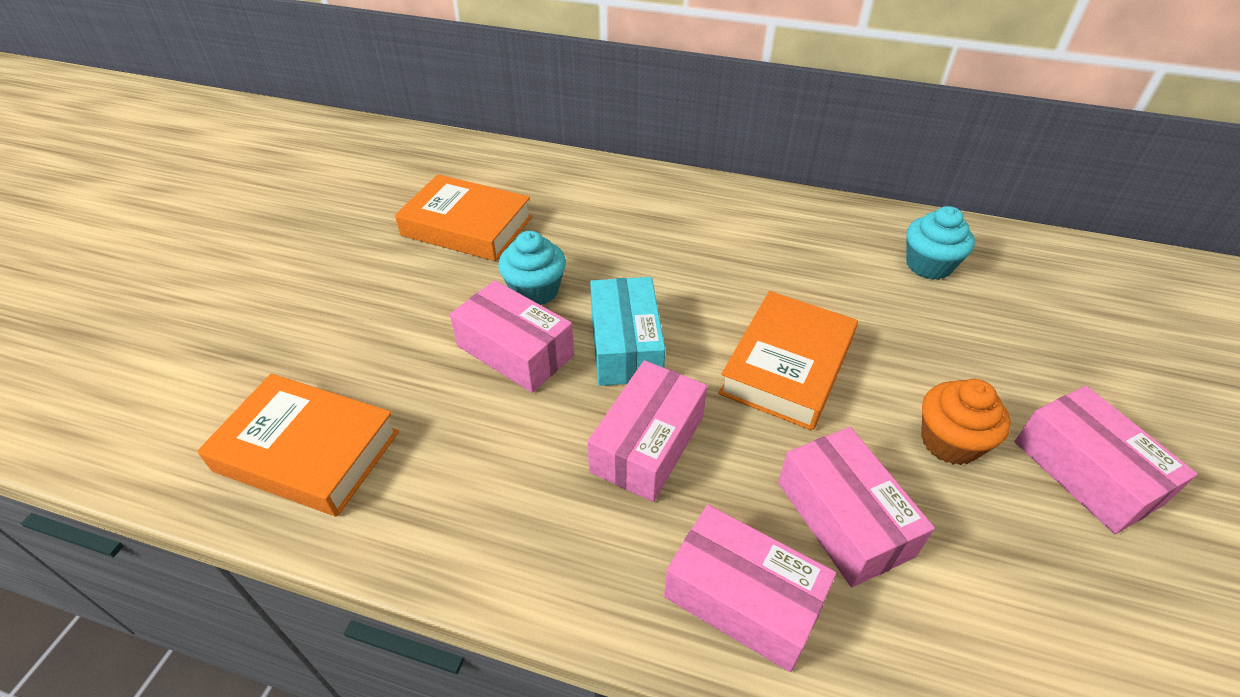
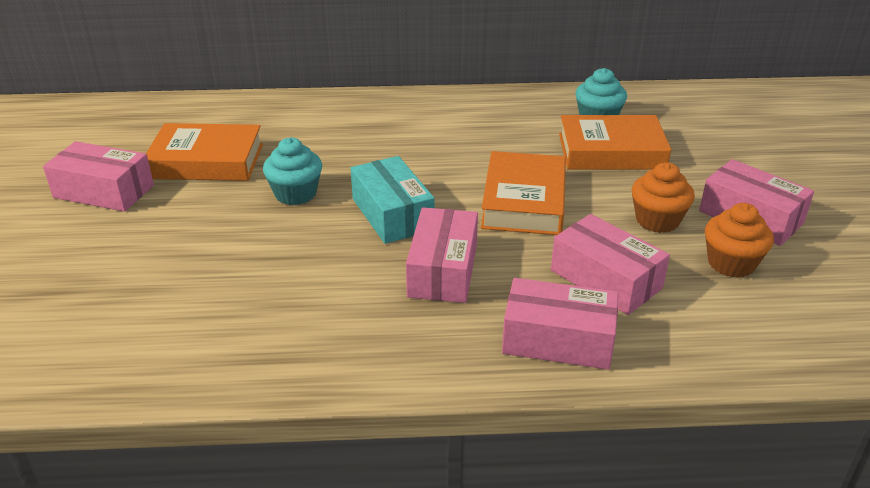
camera: 20 degrees left, 10 degrees down
(307, 451) = (158, 340): orange book -> orange book (611, 151)
(515, 350) = (302, 236): pink box -> pink box (104, 191)
(1030, 543) = (731, 263): none -> orange cupcake

